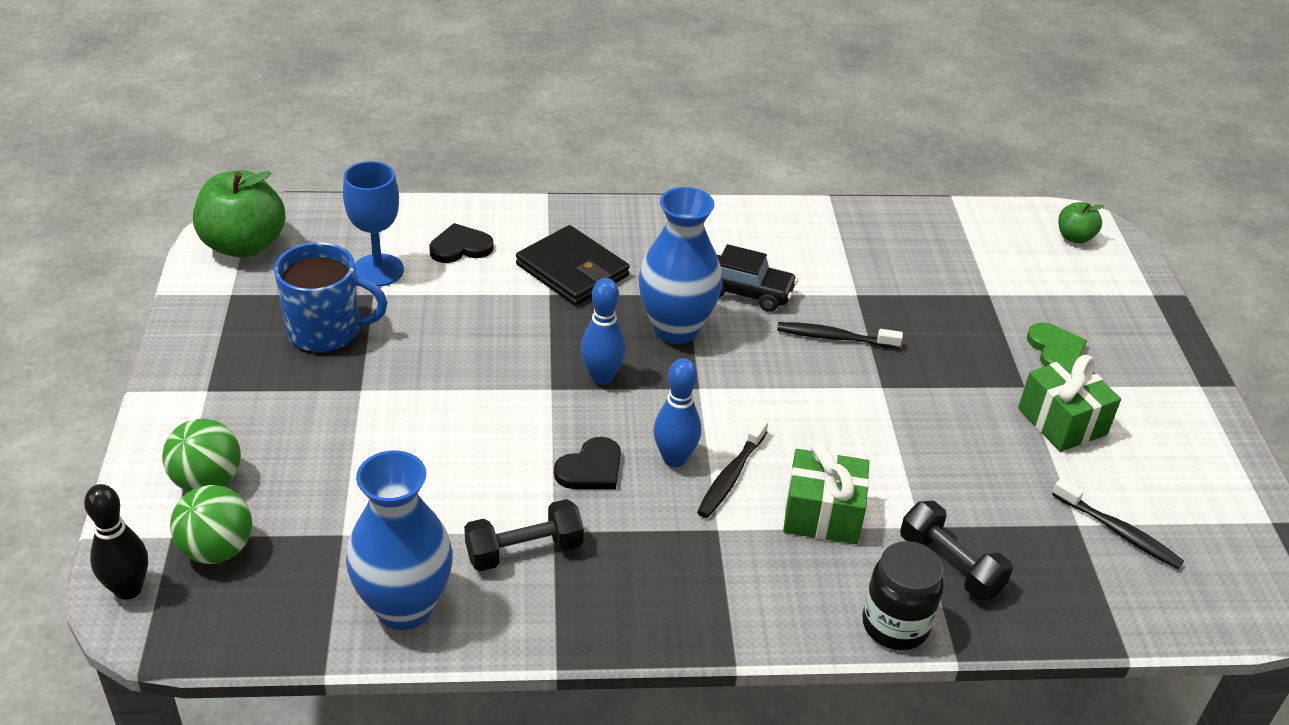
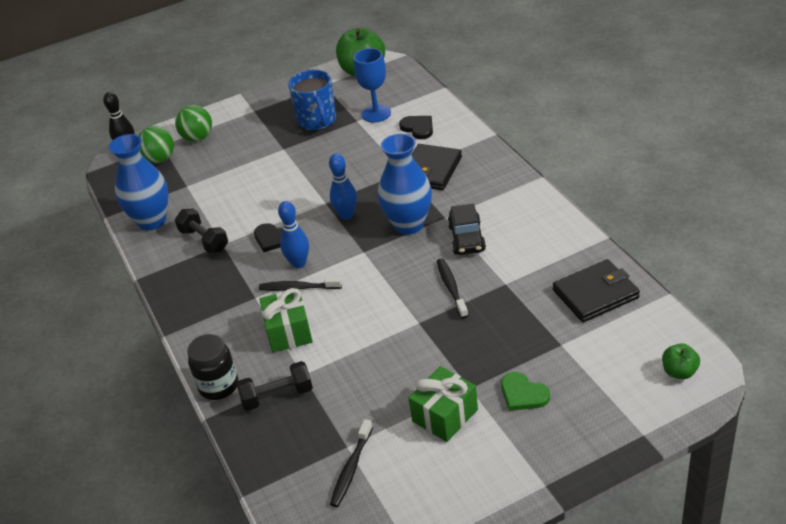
camera: 75 degrees right, 0 degrees up
(920, 240) = (595, 294): none -> black wallet
(950, 565) = (277, 396): black dumbbell -> black dumbbell turned 45 degrees clockwise
(1055, 350) = (523, 394): green heart -> green heart turned 75 degrees clockwise

